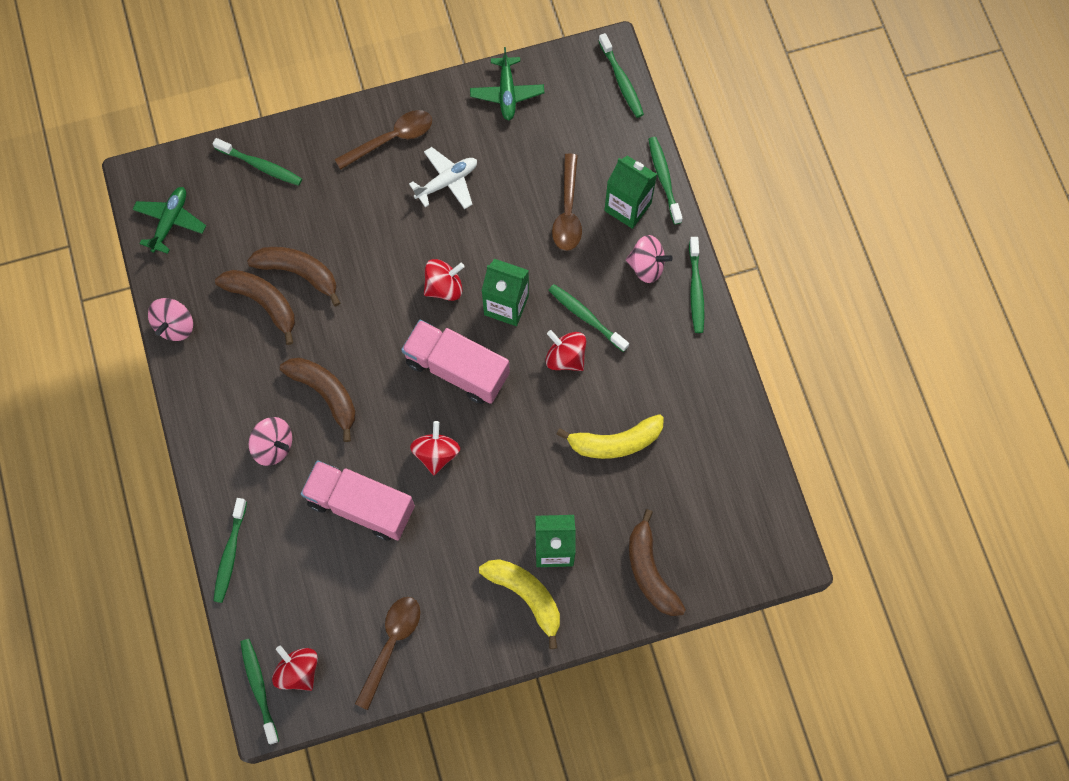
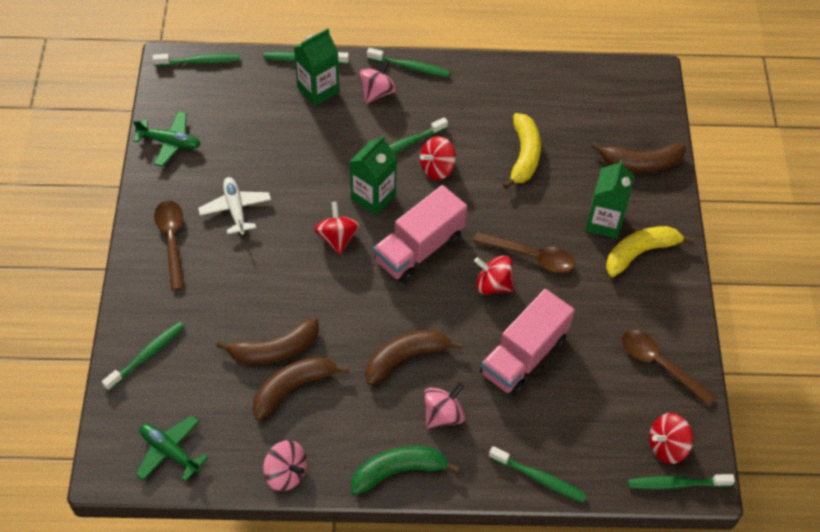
camera: 75 degrees left, 15 degrees down
(203, 423) = (398, 471): none -> green banana
(299, 272) = (274, 350): brown banana -> brown banana turned 150 degrees counterclockwise
(568, 211) = (304, 130): brown spoon -> brown spoon (530, 256)

